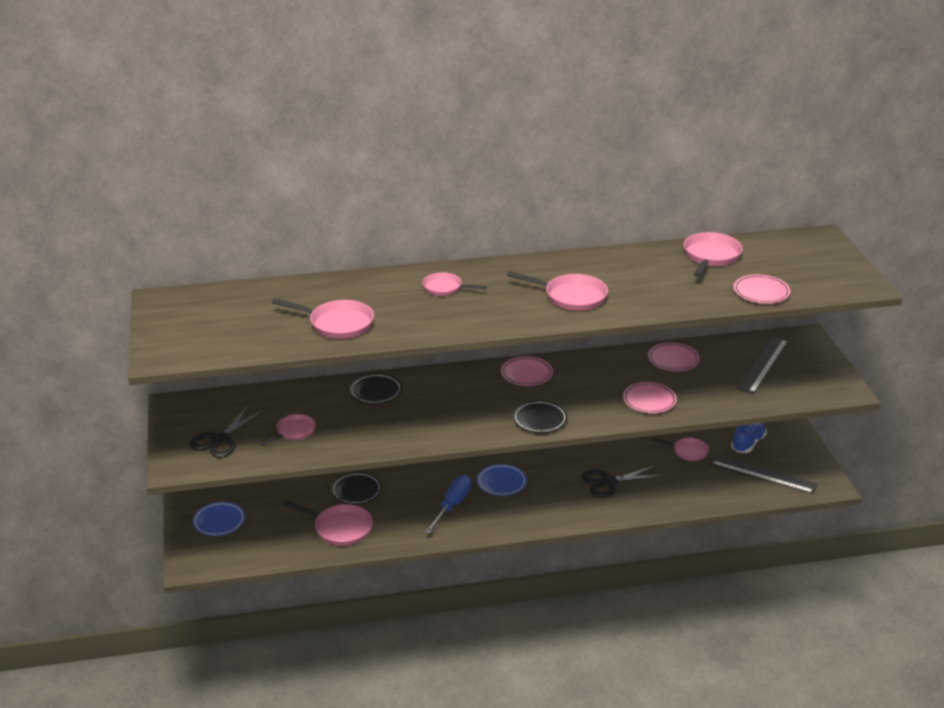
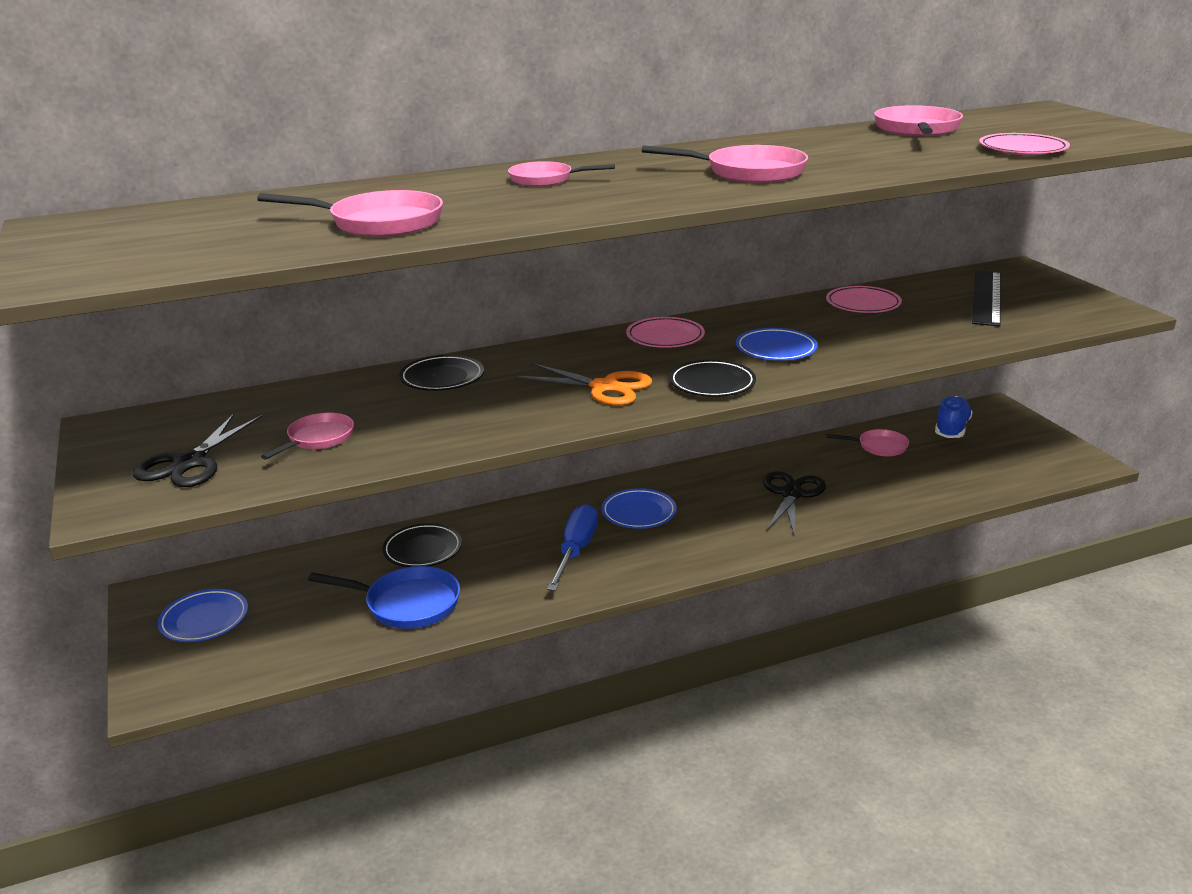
camera: 10 degrees left, 5 degrees down
(339, 528) = (407, 604): pink pan -> blue pan
(472, 413) = (604, 387): none -> orange scissors
(593, 395) = (776, 349): none -> blue plate
(609, 482) = (791, 494): black scissors -> black scissors turned 135 degrees clockwise
(649, 400) = (860, 347): pink plate -> none
(763, 474) = (994, 460): black ruler -> none

